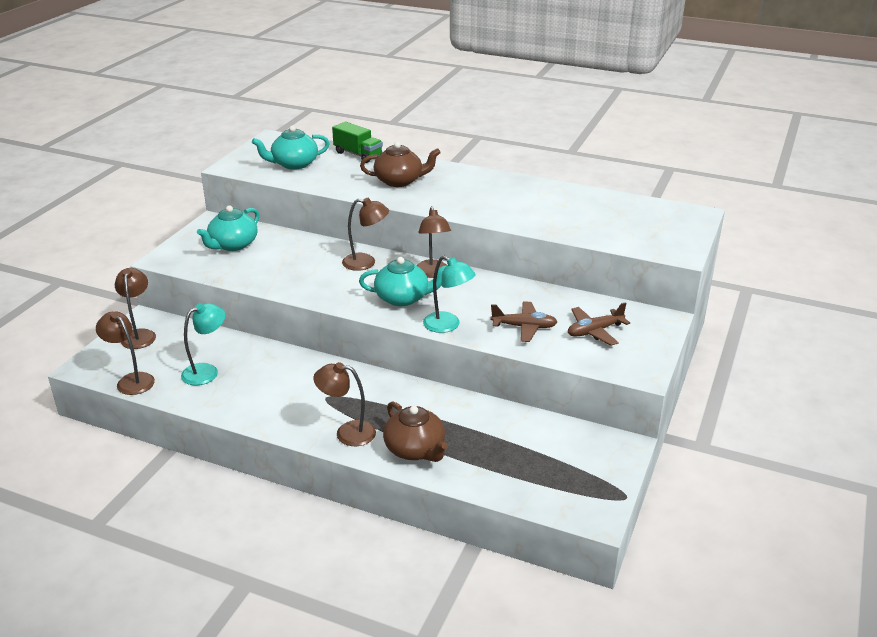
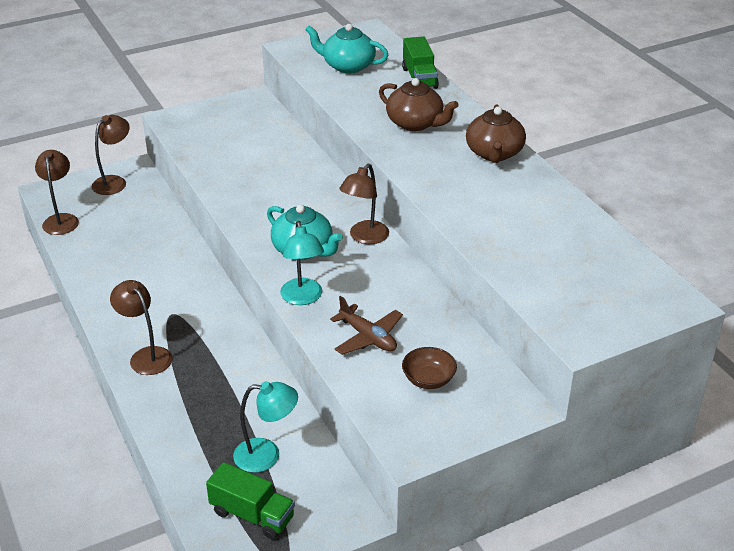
camera: 40 degrees right, 5 degrees up
(207, 371) = (119, 240): turquoise lamp -> turquoise lamp (267, 455)
(233, 245) = (239, 128): turquoise teapot -> none
(366, 263) = (321, 198): brown lamp -> none
(415, 449) = (175, 404): brown teapot -> brown teapot (494, 153)
(565, 481) = (252, 515): none -> green truck
(594, 331) = (428, 379): brown plane -> brown bowl

